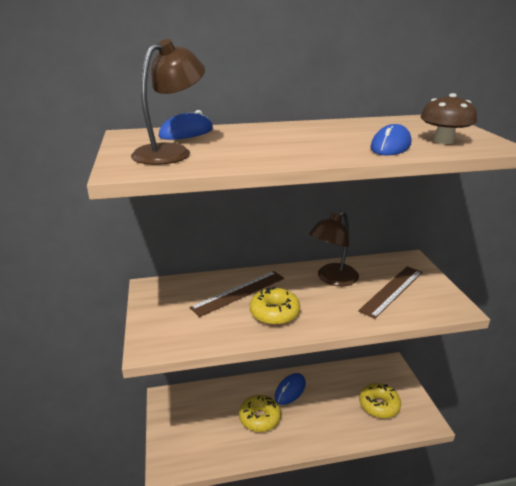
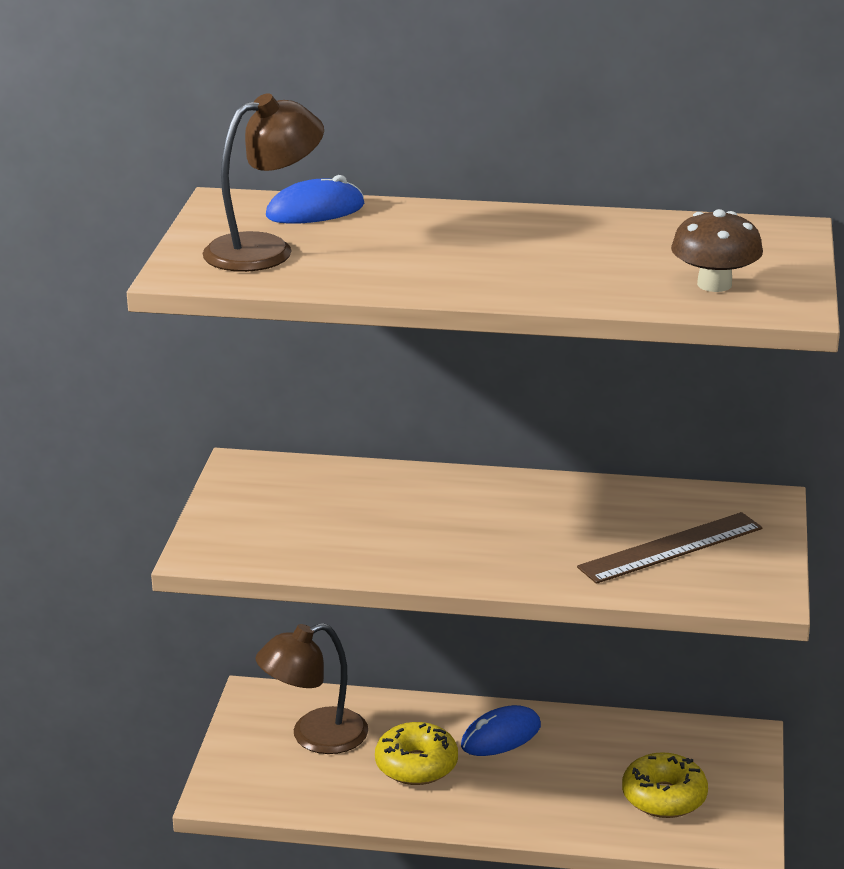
camera: 20 degrees right, 0 degrees up
(239, 293) = (389, 502): brown ruler -> none
(274, 313) = (429, 544): yellow donut -> none
(332, 279) = (576, 509): brown lamp -> brown lamp (315, 737)
(390, 146) = (610, 283): blue mouse -> none

